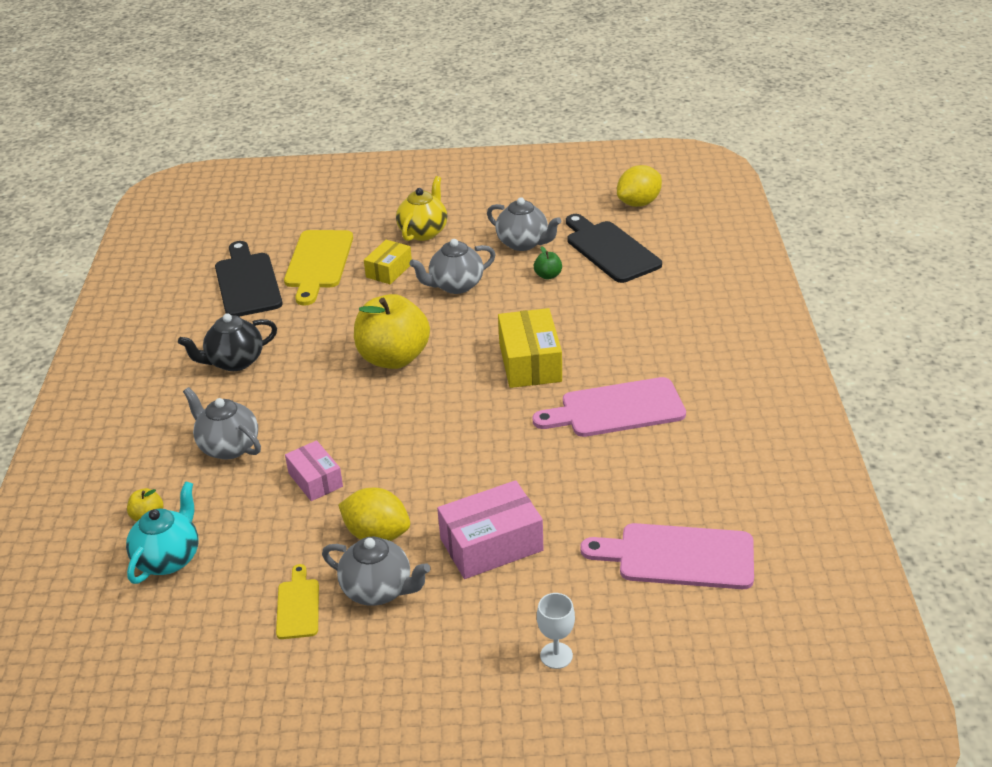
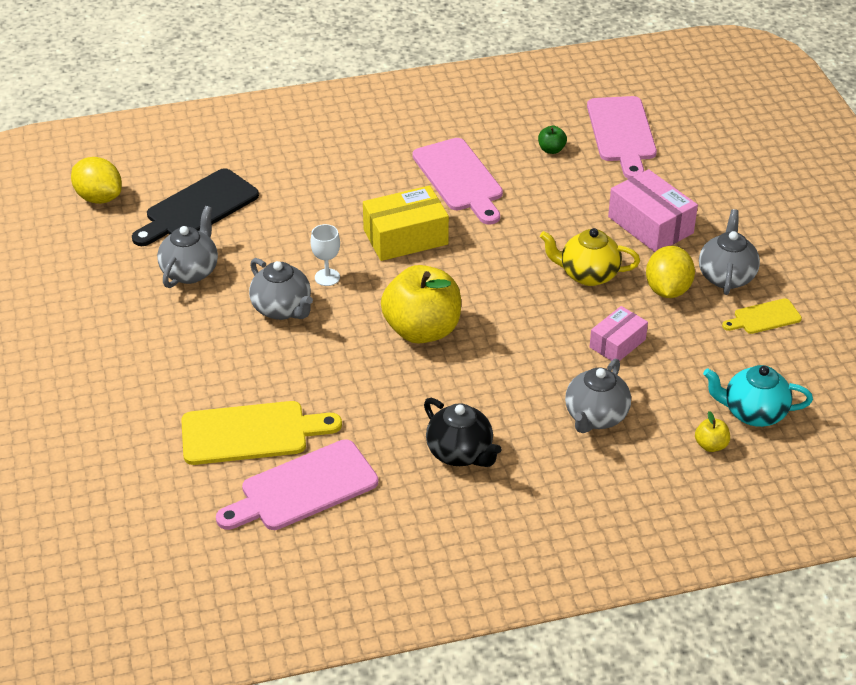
camera: 105 degrees left, 5 degrees up
(247, 282) = (303, 488): black cutting board -> pink cutting board
(389, 270) = (259, 367): yellow box -> none
(423, 232) = (172, 355): yellow teapot -> yellow teapot (587, 274)
(548, 275) = (253, 245): green apple -> green apple (551, 150)
(556, 655) = (743, 179): white goblet -> white goblet (327, 277)

